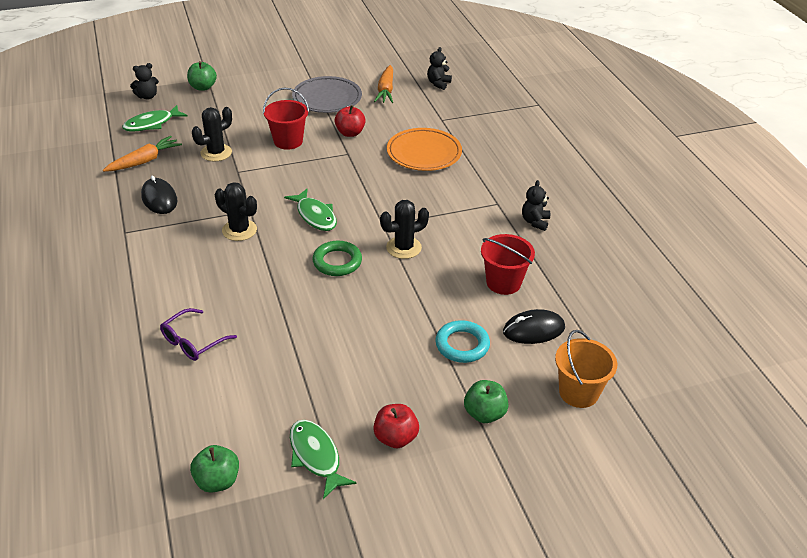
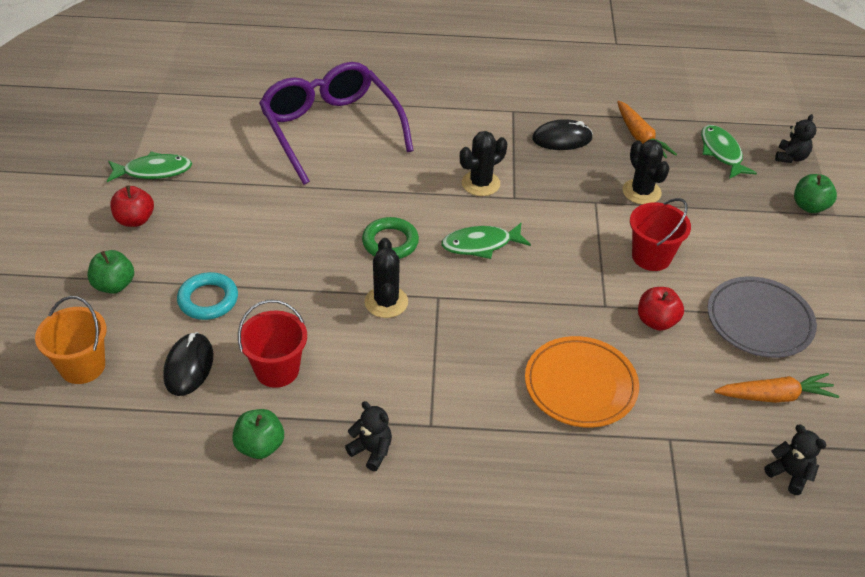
camera: 110 degrees right, 5 degrees up
(147, 96) = (790, 157): black teddy bear -> black teddy bear turned 150 degrees counterclockwise
(193, 342) = (331, 129): purple glasses -> purple glasses, size x2.23
(217, 481) = (172, 119): green apple -> green apple (260, 446)
(386, 90) = (775, 396): orange carrot -> orange carrot turned 150 degrees clockwise

